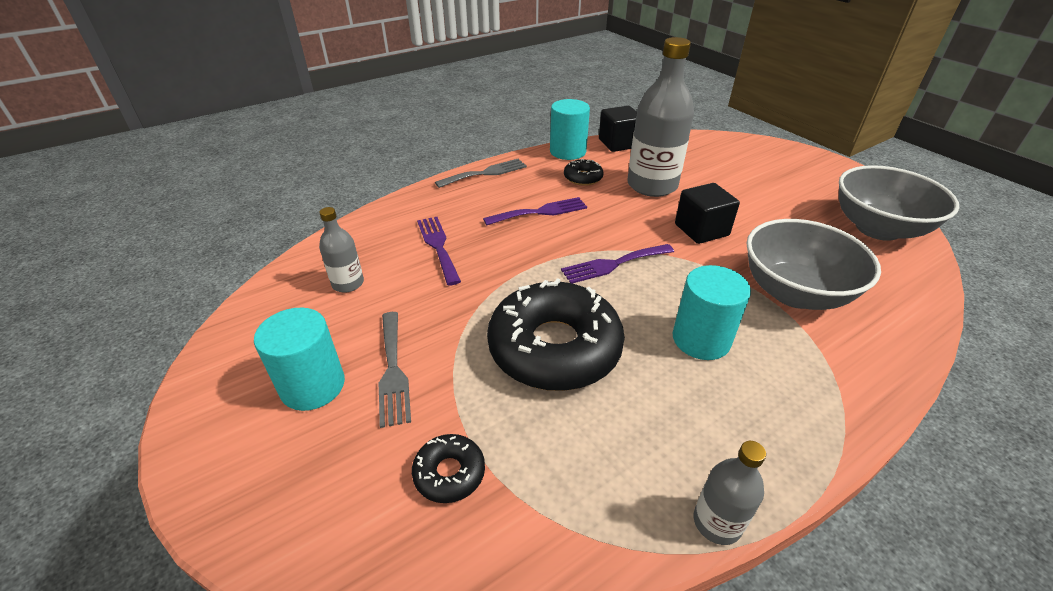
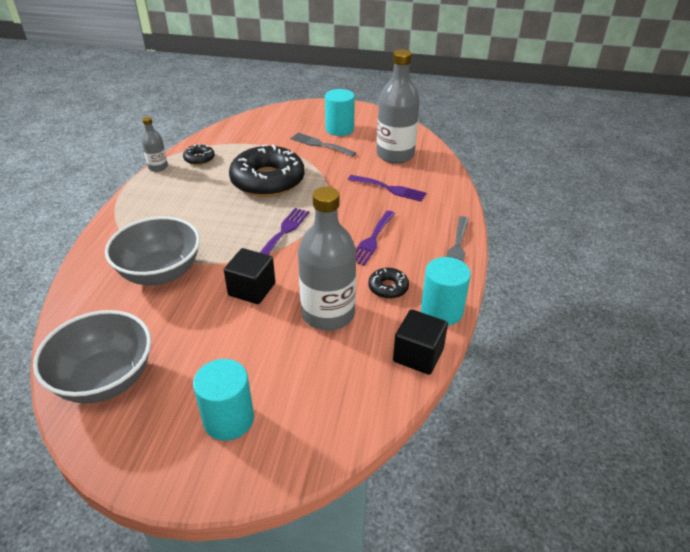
camera: 135 degrees right, 0 degrees up
(348, 283) = (395, 155): grey bottle -> grey bottle, size x2.02
(449, 473) = (259, 137): black donut -> black donut (199, 159)
(701, 339) = (201, 218): turquoise cylinder -> turquoise cylinder (228, 419)

